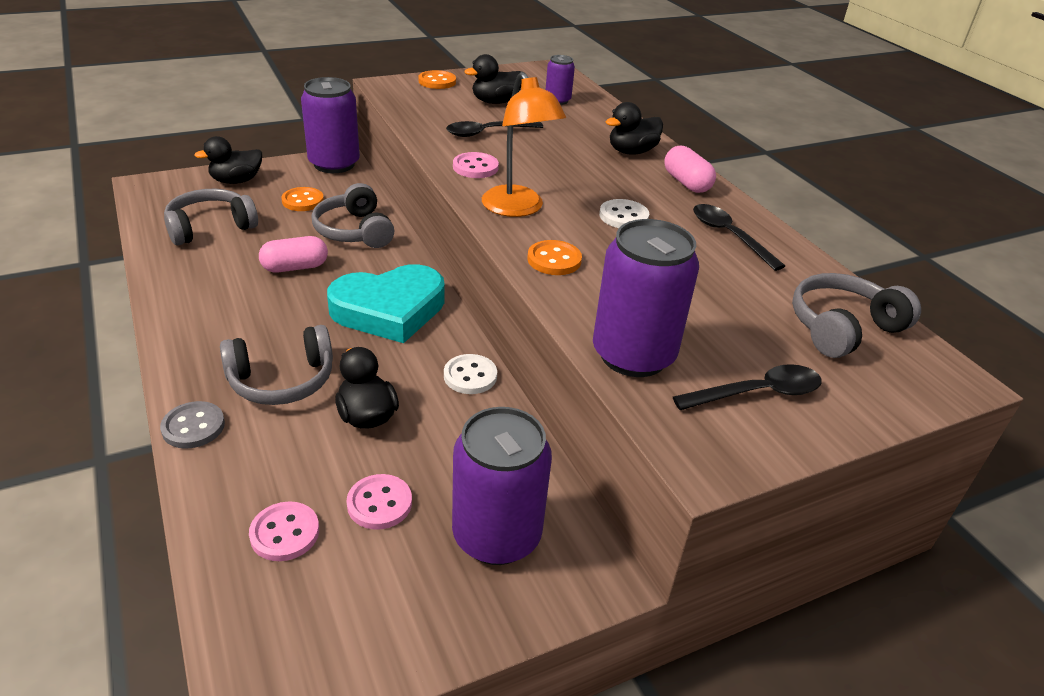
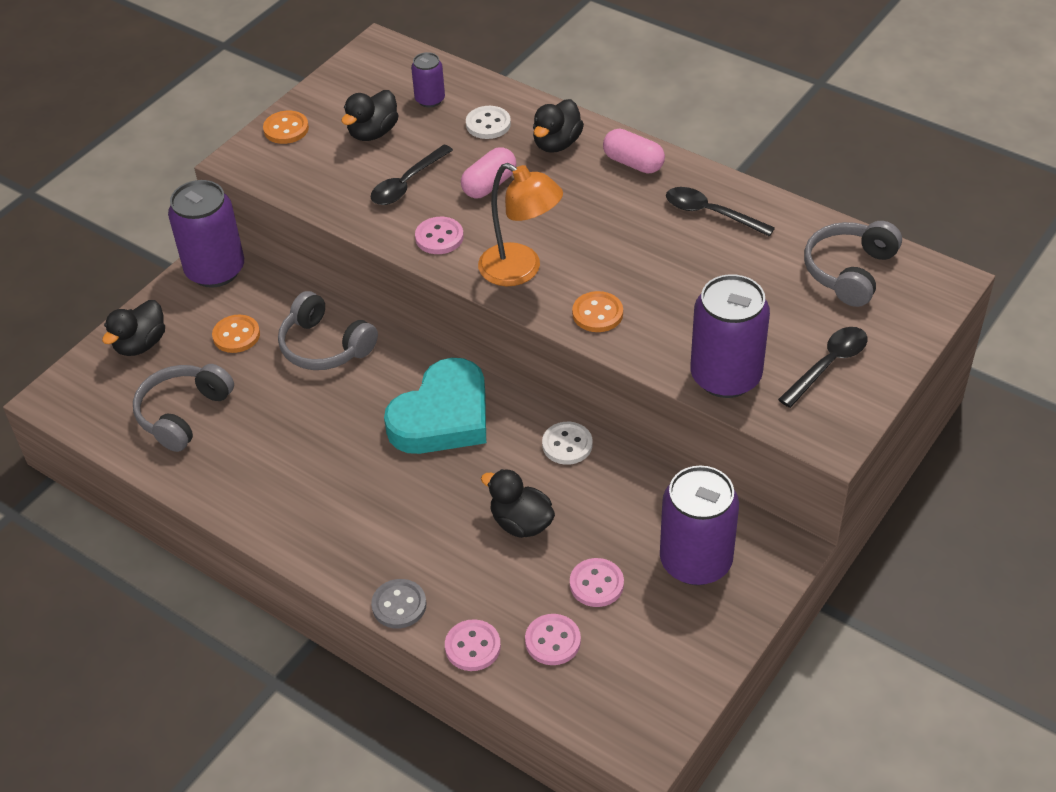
camera: 25 degrees left, 10 degrees up
(210, 496) = (472, 647): none -> pink button
(282, 380) = (424, 530): grey headphones -> none
(295, 267) = (314, 416): pink capsule -> pink capsule (489, 185)
(623, 216) = (612, 234): white button -> white button (488, 124)

